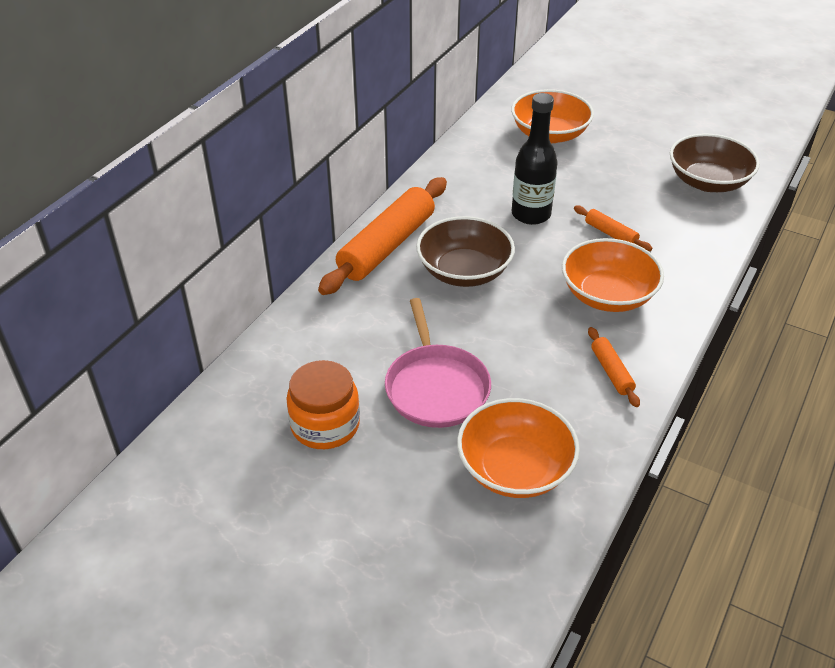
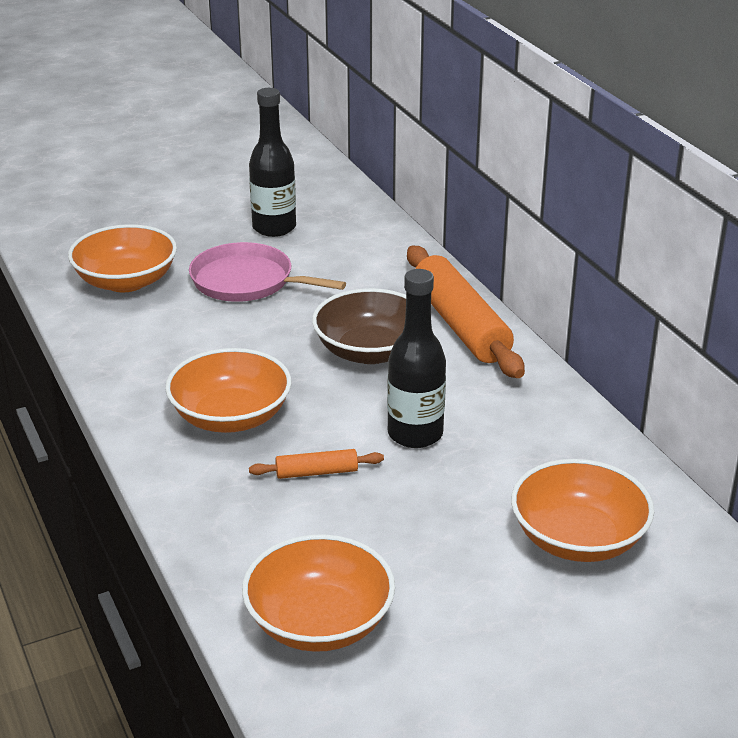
camera: 125 degrees right, 10 degrees down
(325, 425) = (274, 228): orange jar -> black bottle
(611, 372) = (143, 367): orange rolling pin -> none
(708, 182) = (319, 622): brown bowl -> orange bowl

